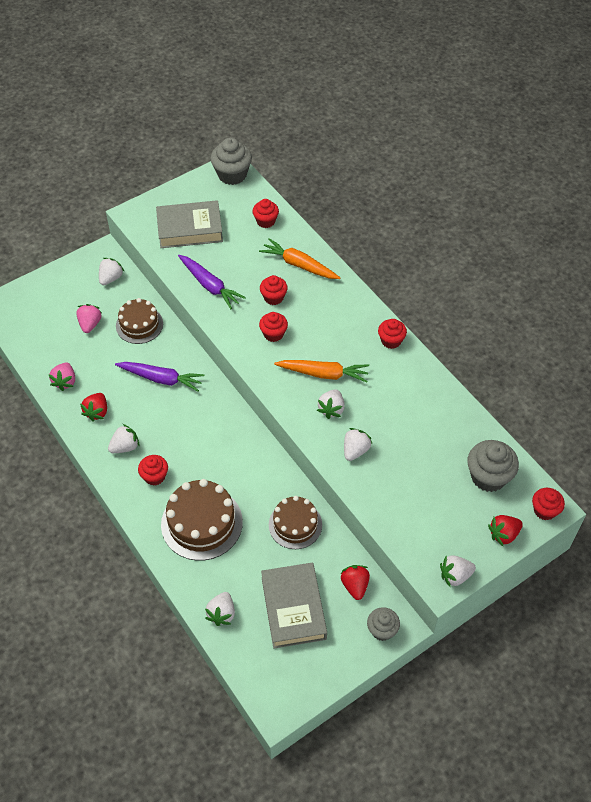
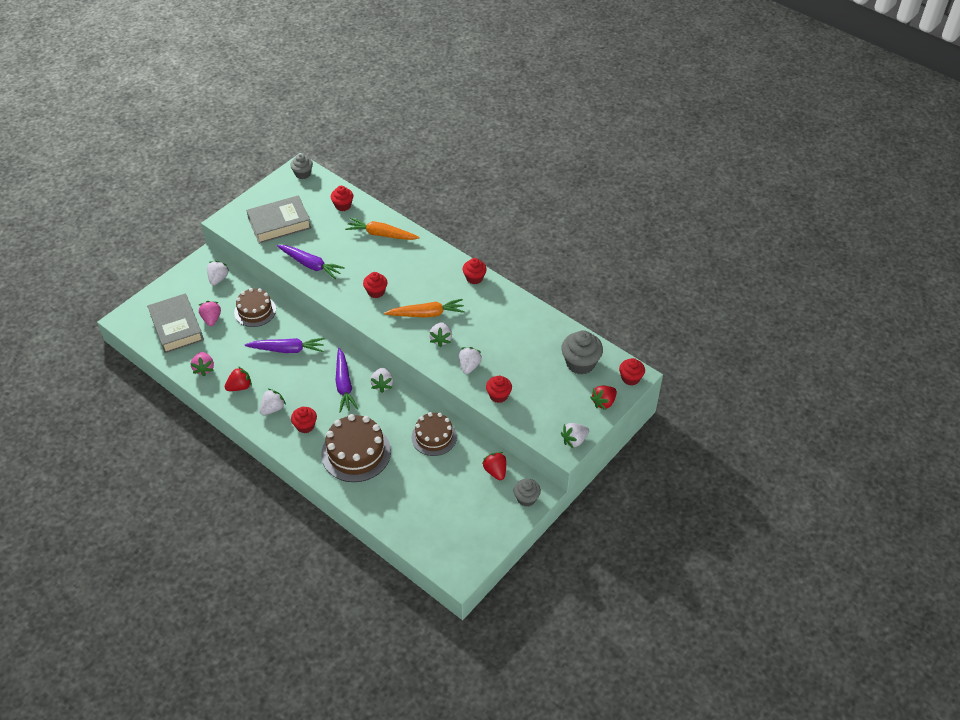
camera: 15 degrees left, 5 degrees down
(97, 412) = (240, 387): red strawberry -> red strawberry turned 120 degrees counterclockwise
(211, 436) = (344, 385): none -> purple carrot
(222, 613) = (393, 516): white strawberry -> white strawberry (382, 384)
(232, 175) = (303, 174): grey cupcake -> grey cupcake, size x0.62
(273, 297) = (367, 264): red cupcake -> red cupcake (498, 395)
(293, 608) = (450, 499): grey book -> grey book (176, 327)

